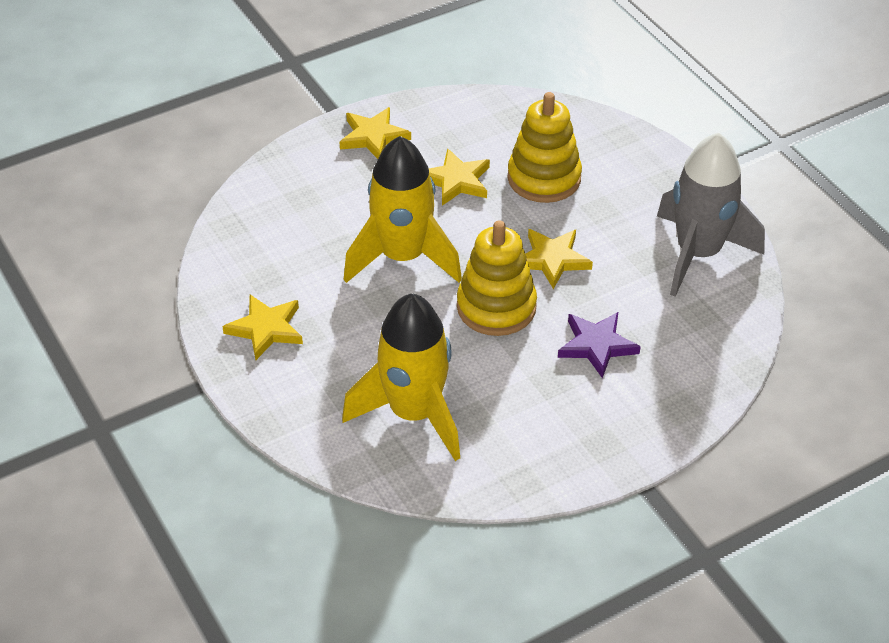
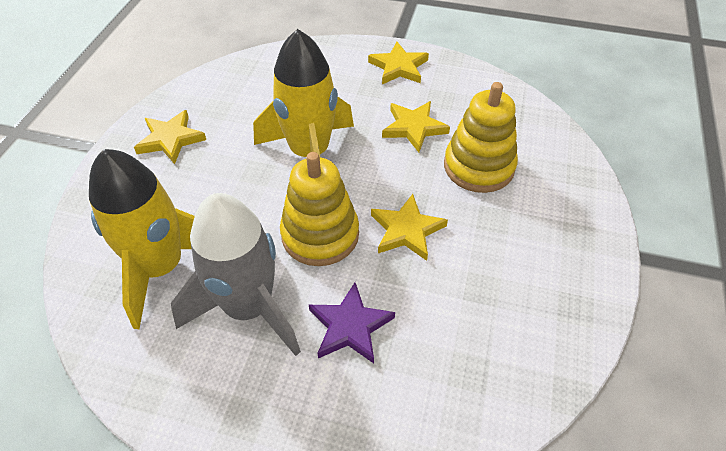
camera: 45 degrees right, 5 degrees up
(698, 253) = (533, 317): grey rocket -> grey rocket (249, 308)

